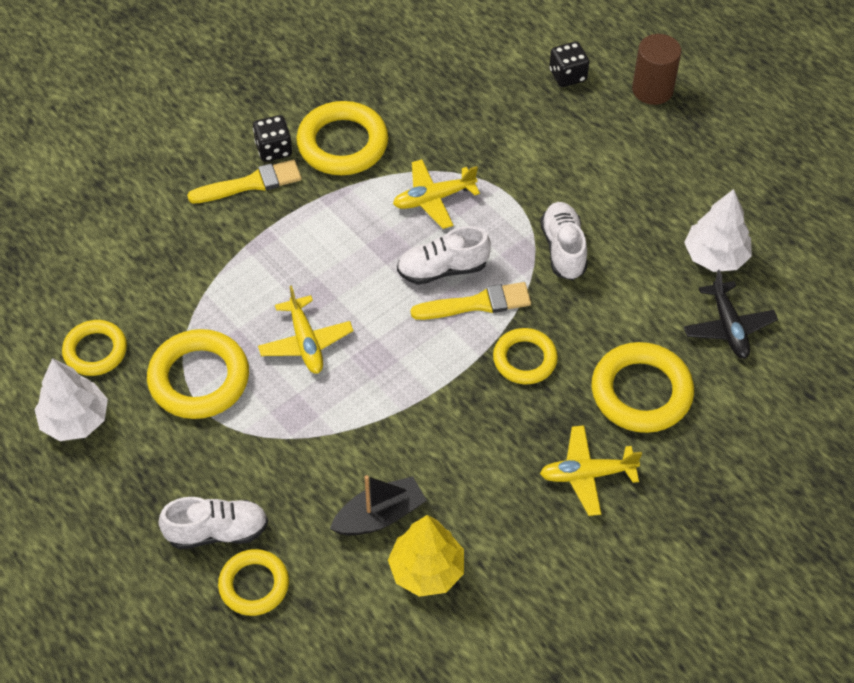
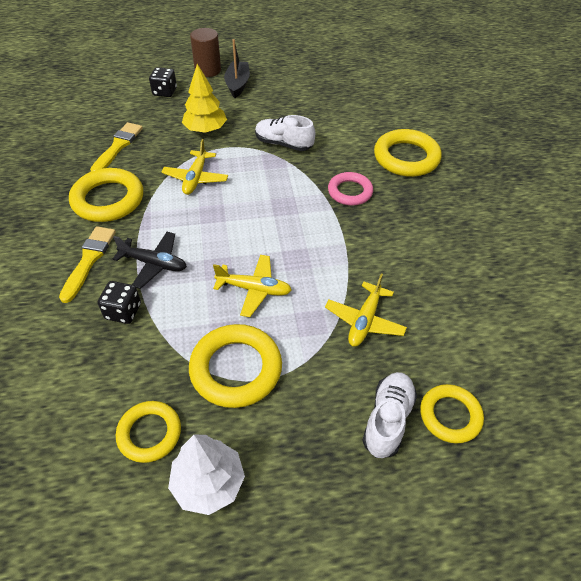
camera: 60 degrees left, 5 degrees down
(273, 149) = (73, 235): black dice -> black dice (123, 311)
(379, 516) = (427, 312): black boat -> black boat (237, 84)
(426, 570) = (484, 305): yellow tree -> yellow tree (205, 130)
(442, 269) = (253, 197): white shoe -> none
(477, 304) = (292, 194): yellow brush -> yellow brush (118, 146)
(524, 359) = (350, 192): yellow ring -> pink ring
(587, 474) = (450, 202): yellow plane -> yellow plane (364, 321)
(715, 256) = (336, 96): white tree -> none
(728, 327) = (385, 111): black plane -> black plane (154, 264)

